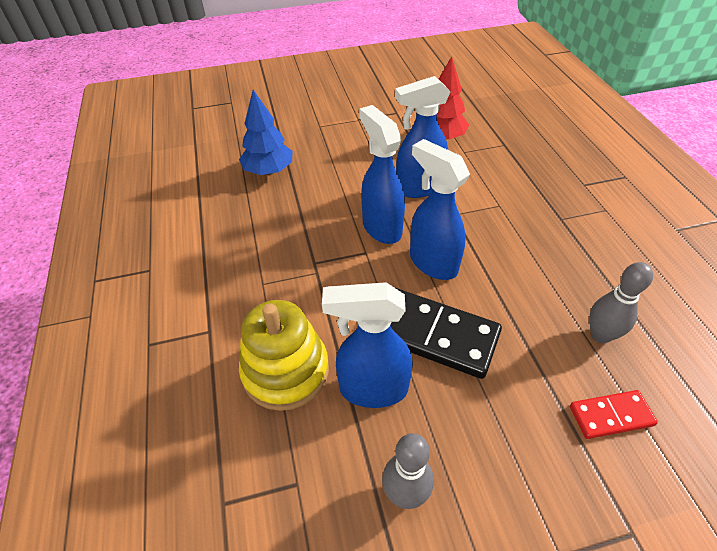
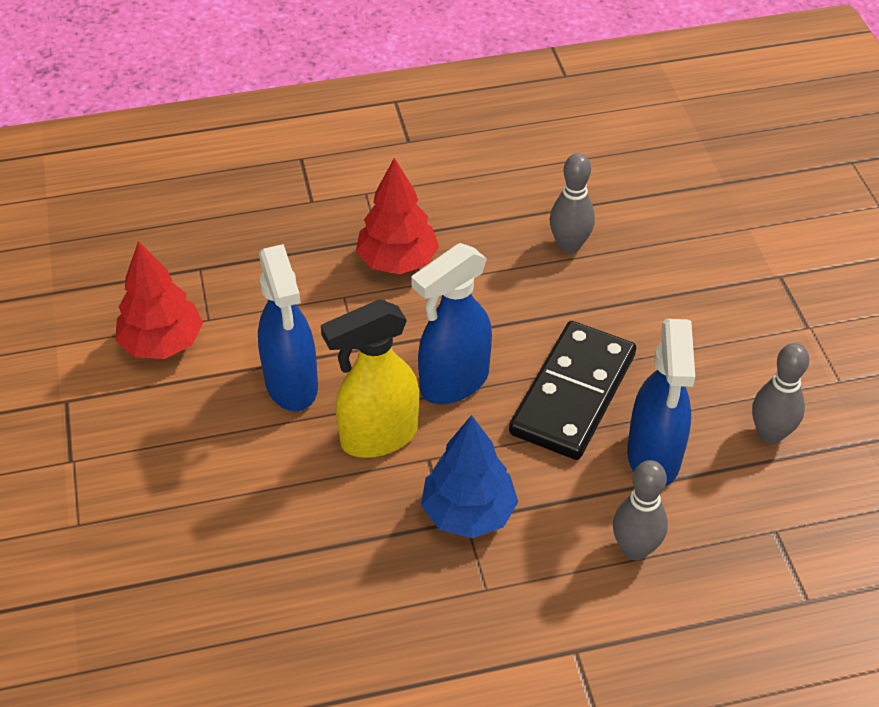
camera: 90 degrees left, 0 degrees up
(269, 171) = (208, 602): blue tree -> blue tree (468, 513)
(285, 371) = (635, 549): yellow stacking toy -> grey bowling pin
(381, 227) = (378, 437): blue spray bottle -> yellow spray bottle
(541, 229) = (397, 261): none -> red tree
(611, 416) = (668, 261): red domino -> none

